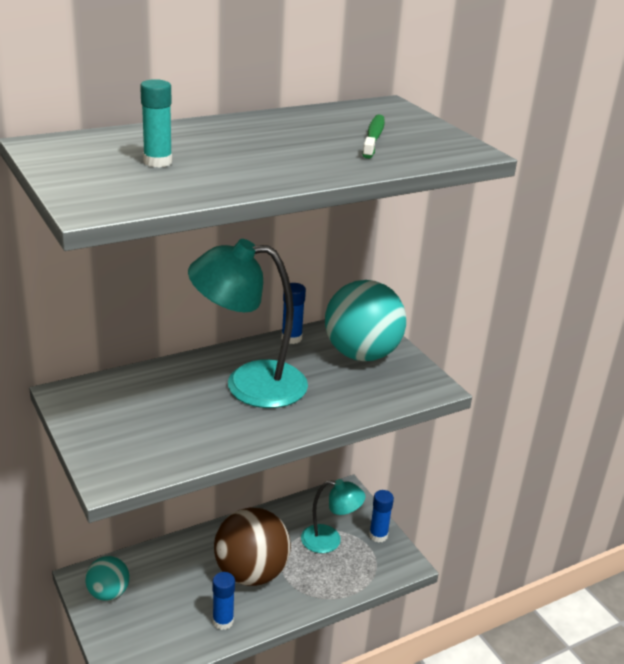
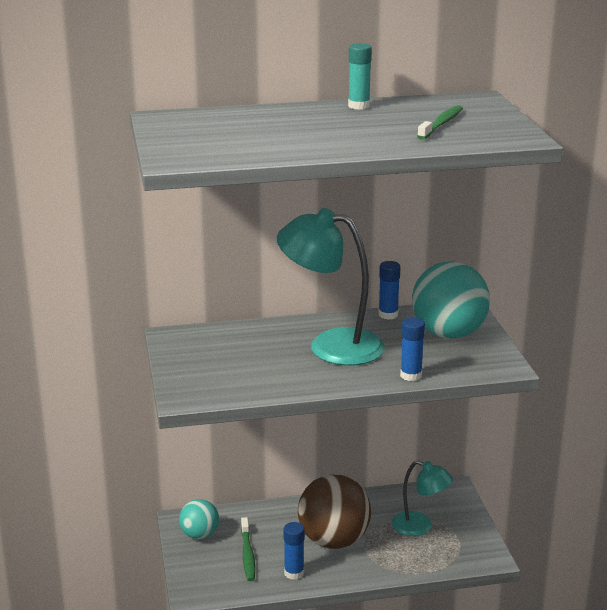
camera: 20 degrees right, 5 degrees down
(158, 162) = (242, 133): turquoise glue stick -> turquoise glue stick (359, 106)
(167, 608) = (247, 554): none -> green toothbrush
(378, 535) = (471, 530): blue glue stick -> blue glue stick (411, 375)

